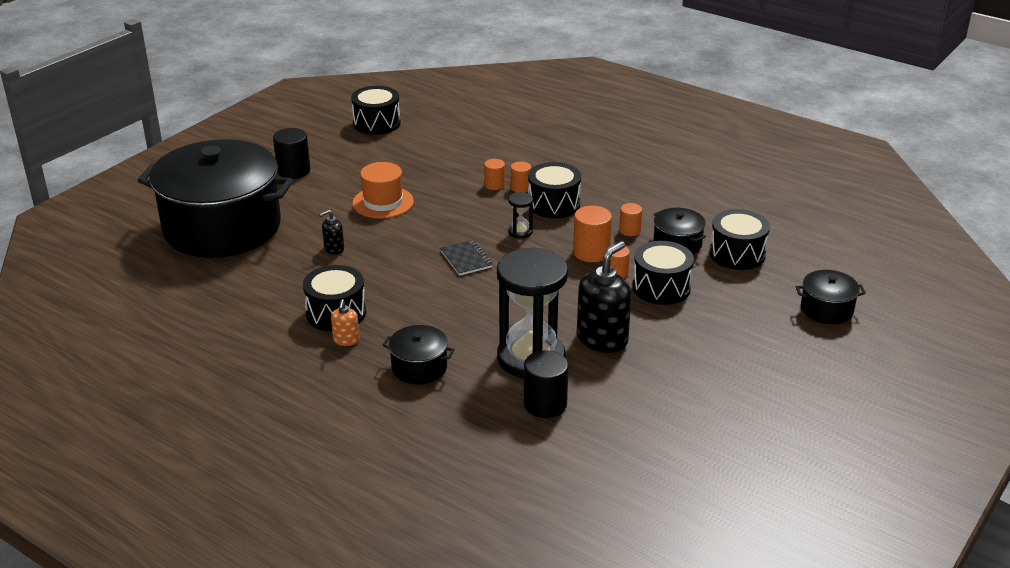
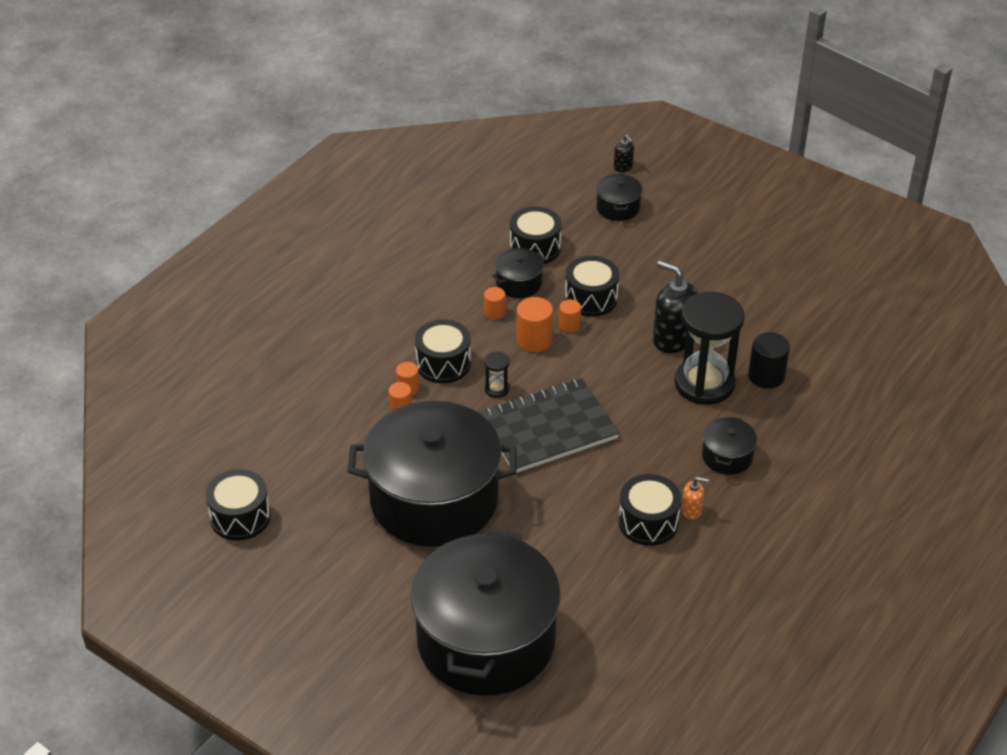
camera: 90 degrees left, 10 degrees up
(293, 171) = (355, 588): black cylinder -> none
(334, 249) = (531, 534): black soap dispenser -> black soap dispenser (623, 167)
(383, 202) = (434, 499): orange hat -> black pot
(466, 259) = (548, 428): black notebook -> black notebook, size x2.30

